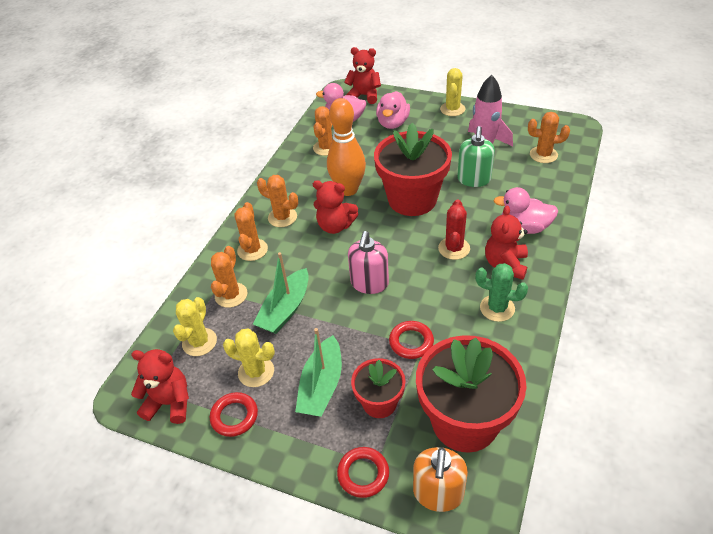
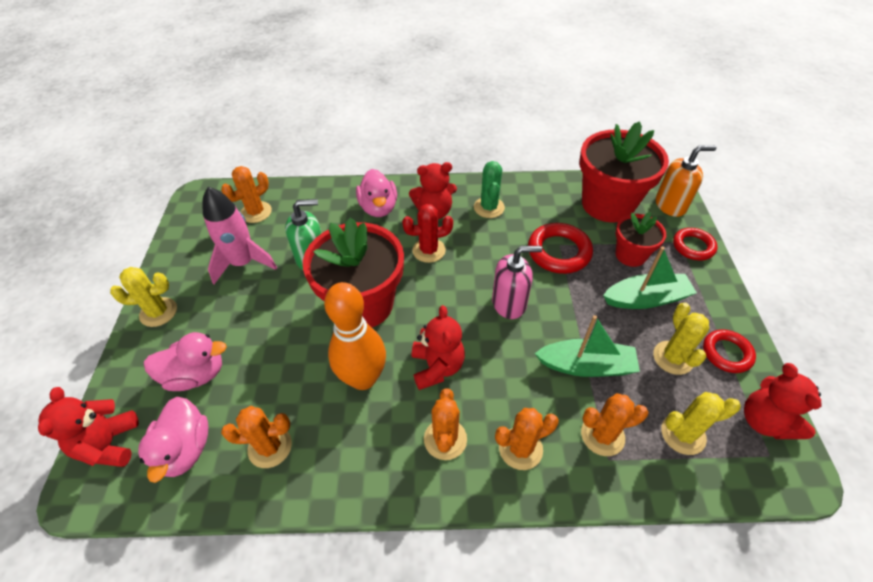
camera: 115 degrees left, 5 degrees up
(411, 342) = (559, 252): red ring -> red ring, size x1.53
(543, 155) = (256, 212): orange cactus -> orange cactus turned 60 degrees clockwise

